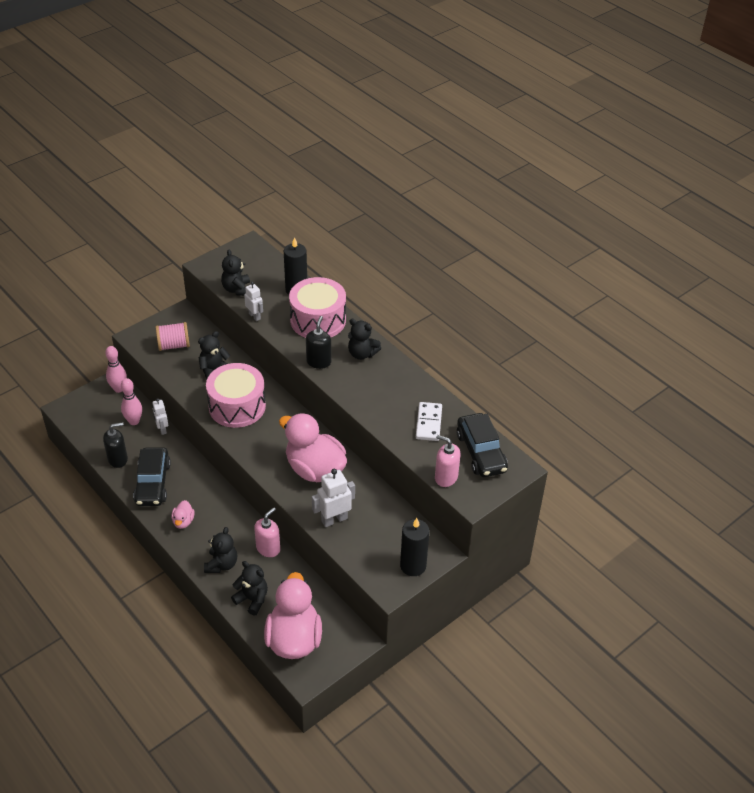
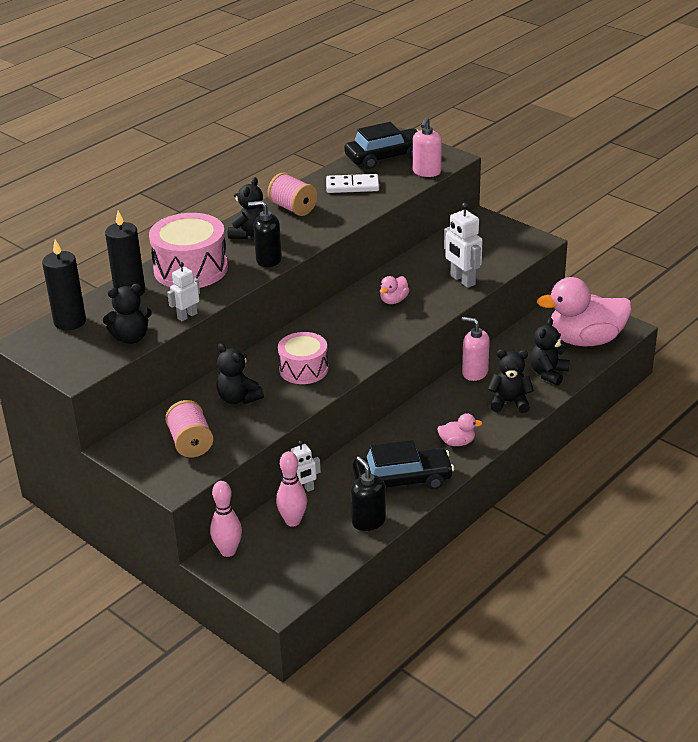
camera: 95 degrees left, 10 degrees down
(237, 406) = (303, 369): pink drum -> pink drum, size x0.64
(315, 469) = (393, 300): pink duck -> pink duck, size x0.43
(397, 382) = (293, 208): none -> pink spool
(413, 566) = (504, 231): black candle -> black candle (70, 322)

